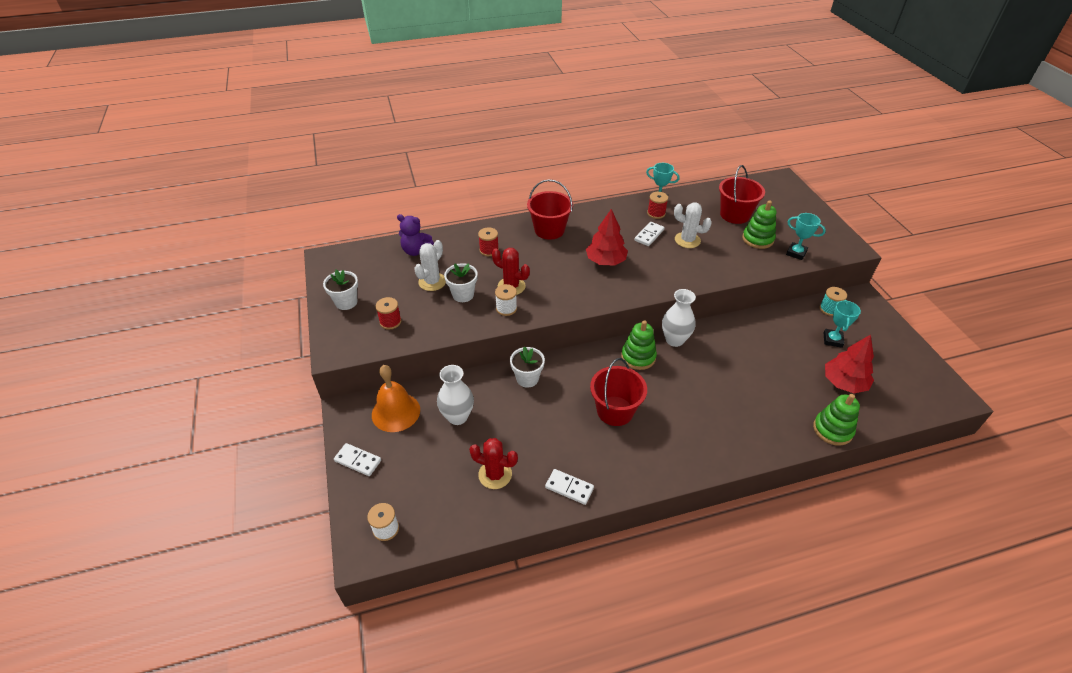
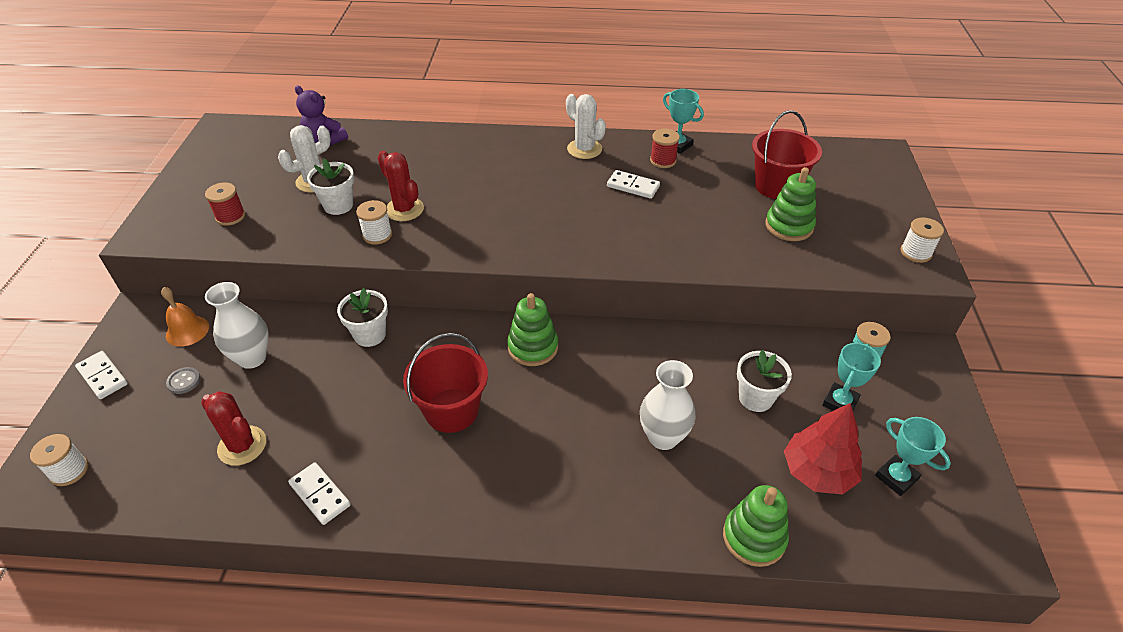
camera: 20 degrees right, 0 degrees up
(346, 302) = (200, 182): white flower pot -> white flower pot (755, 398)
(396, 412) = (187, 331): orange bell -> orange bell, size x0.64
(421, 446) = (184, 381): none -> grey button
(489, 250) = (410, 159): red spool -> none
(549, 230) = (504, 151): red bucket -> none
(605, 261) = (549, 206): red tree -> none
(649, 235) = (633, 186): white domino -> white domino turned 60 degrees clockwise
(674, 340) = (599, 338): white vase -> white vase (663, 437)
(687, 240) = (682, 205): white cactus -> white cactus (584, 149)
(796, 253) = (836, 258): turquoise trophy -> turquoise trophy (896, 477)
(836, 238) = (915, 253): none -> white spool

